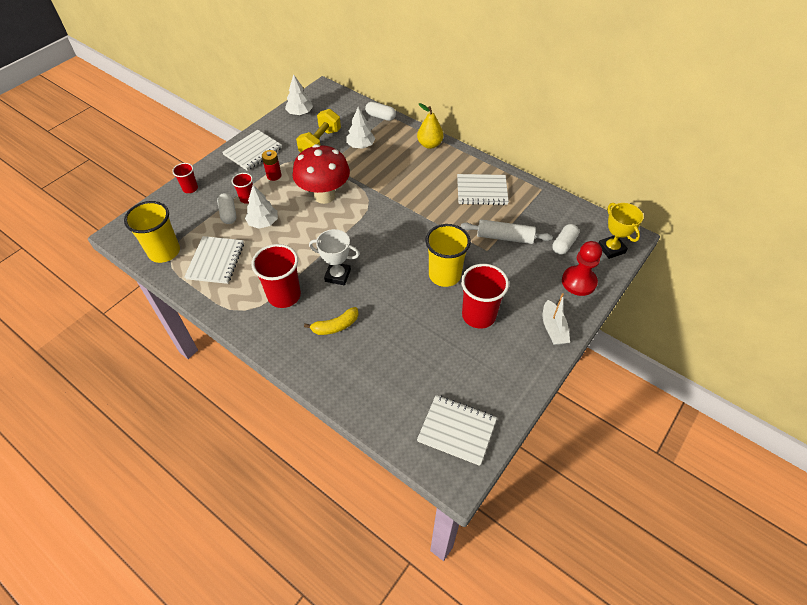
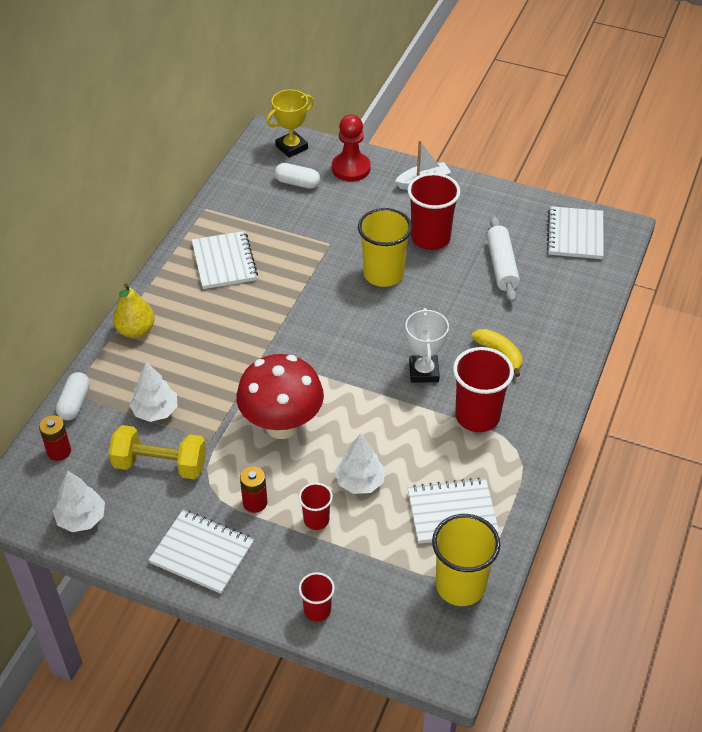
camera: 105 degrees left, 5 degrees down
(228, 214) = (356, 533): white capsule -> none
(348, 109) = (59, 451): none -> red battery
(504, 237) = (302, 231): white rolling pin -> white rolling pin (501, 265)

